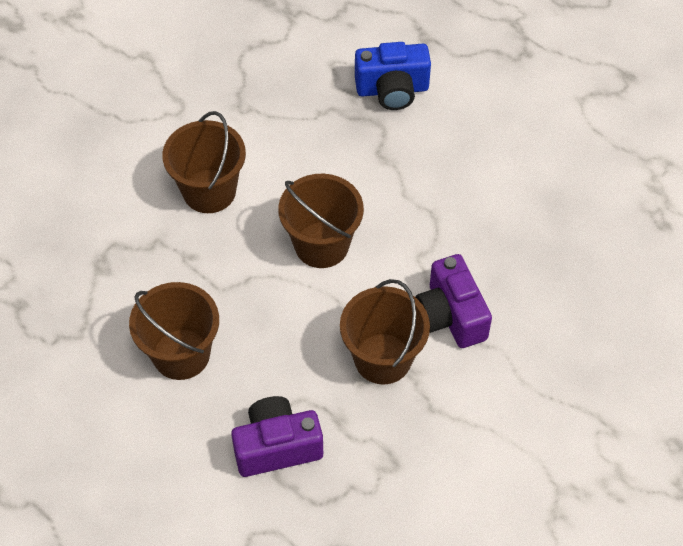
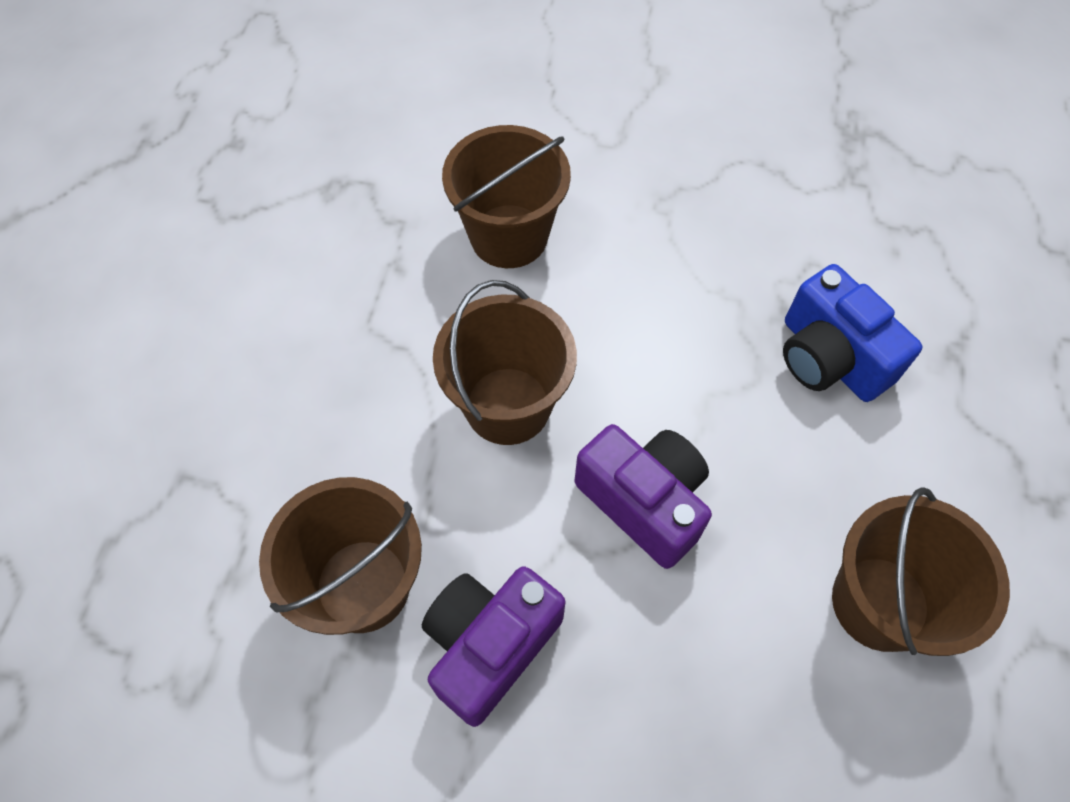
camera: 60 degrees right, 5 degrees up
(181, 354) = (247, 334): brown bucket -> brown bucket (880, 603)
(277, 447) = (154, 520): purple camera -> purple camera (644, 502)

